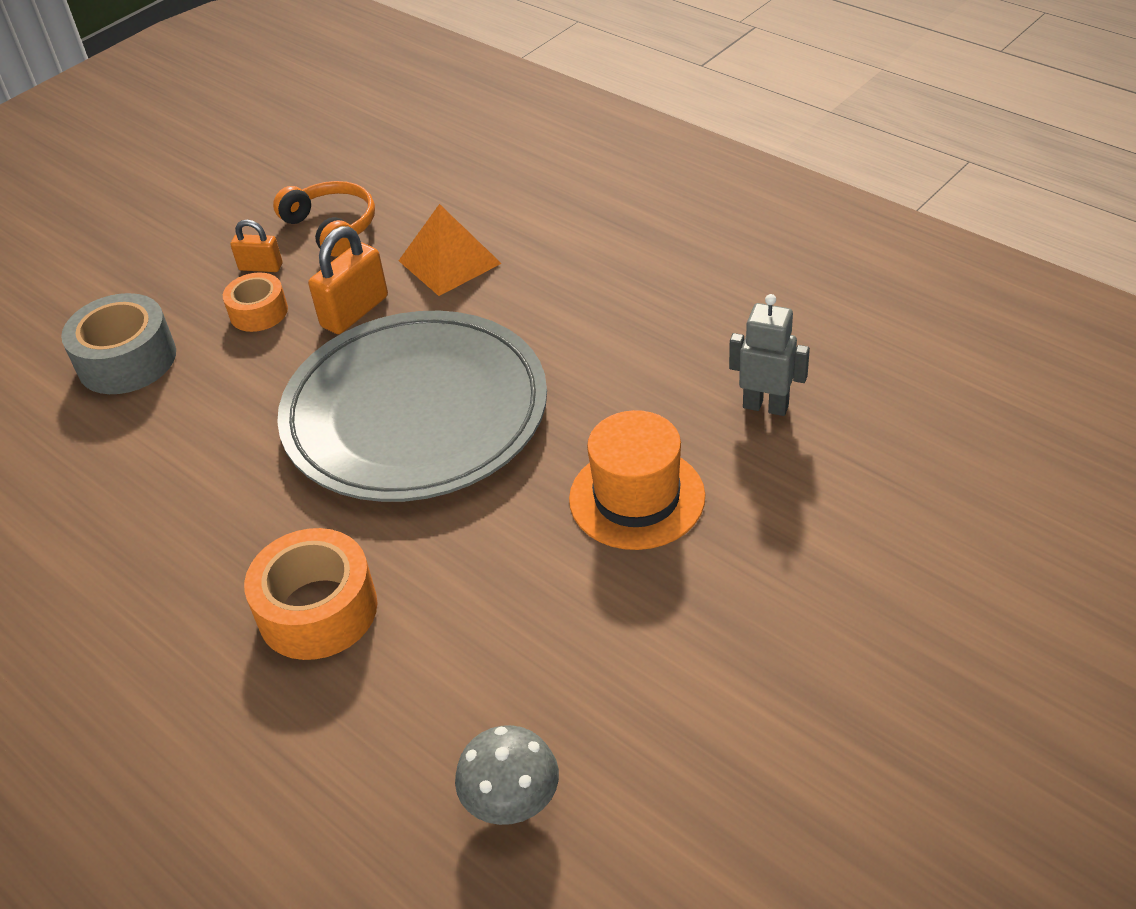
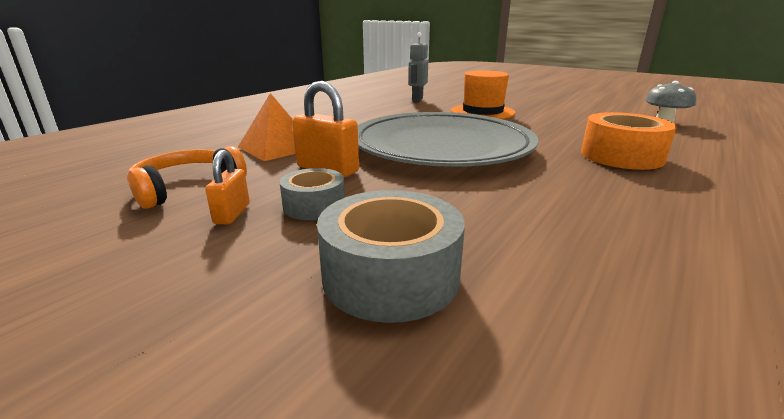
camera: 100 degrees left, 20 degrees down
(258, 312) = (314, 206): orange tape -> grey tape

